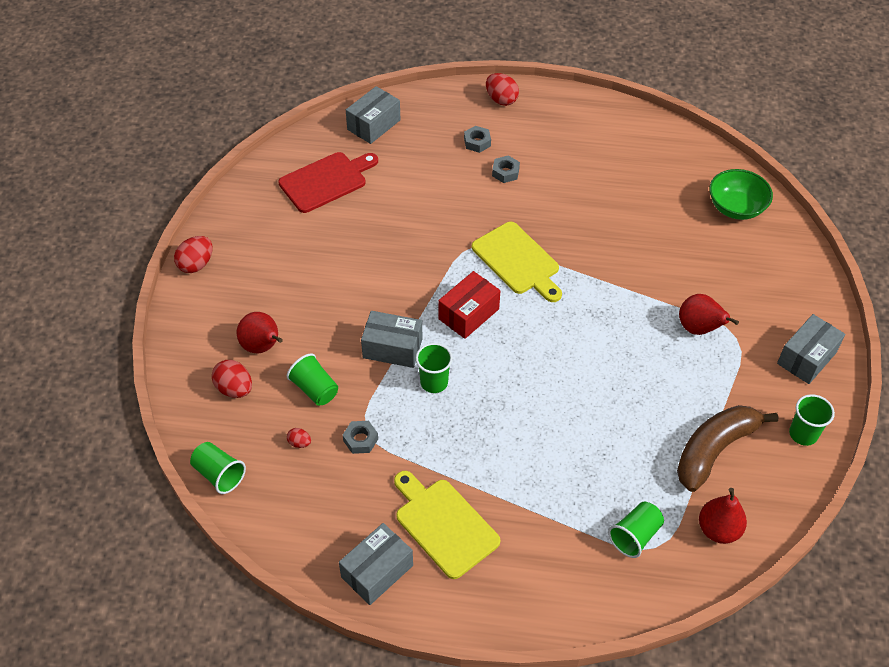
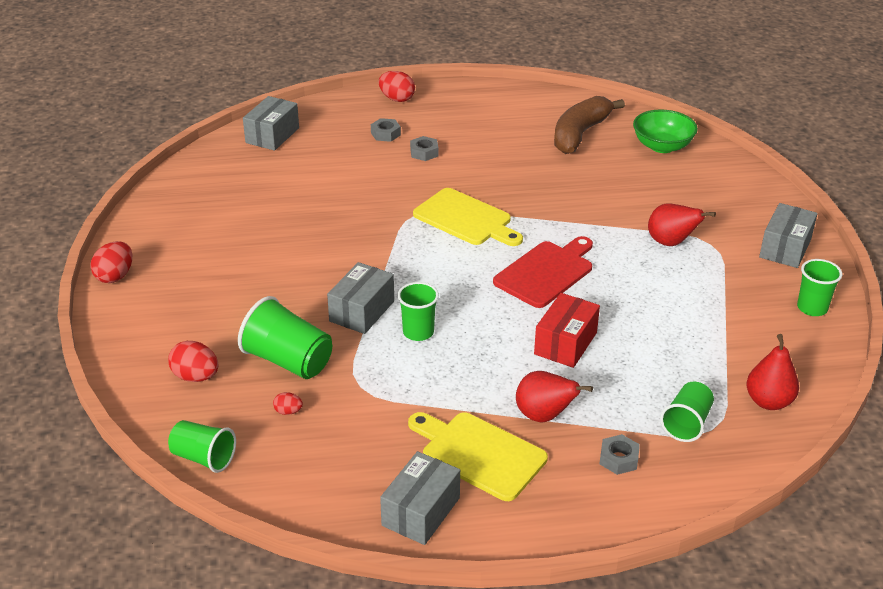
camera: 15 degrees left, 15 degrees down
(262, 347) = (215, 334): red pear -> red pear (544, 416)
(315, 389) = (288, 361): green cup -> green cup, size x1.53
(326, 181) = (237, 186): red cutting board -> red cutting board (546, 272)
(360, 440) = (356, 396): grey nut -> grey nut (618, 459)
(392, 348) = (362, 311): grey box -> grey box turned 60 degrees counterclockwise
(468, 314) = (432, 269): red box -> red box (565, 343)
(714, 450) = (732, 336): brown banana -> brown banana (580, 134)

